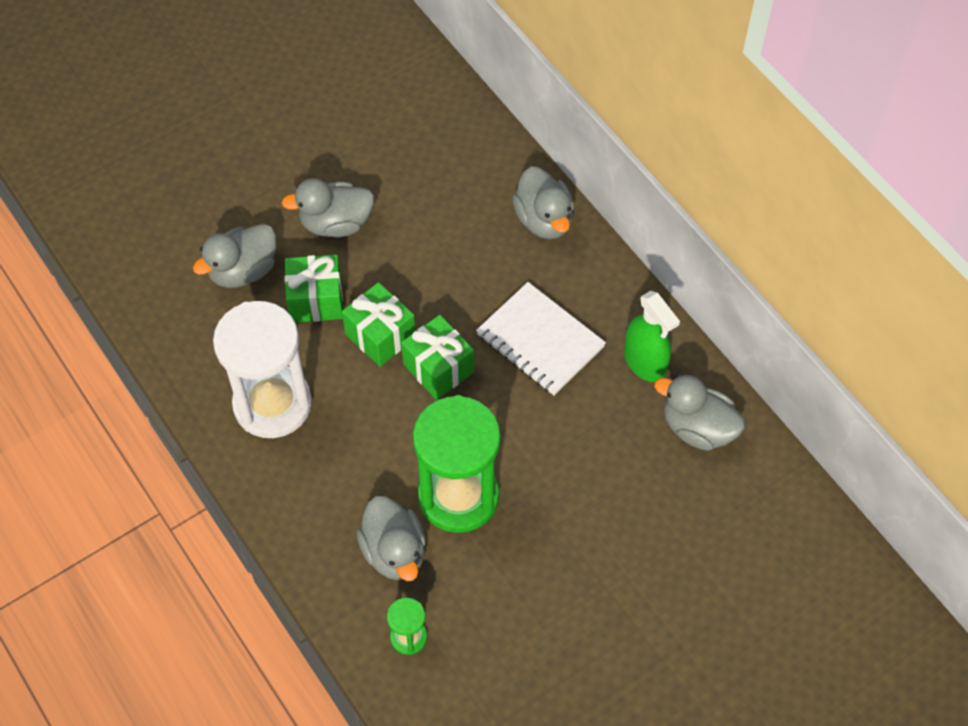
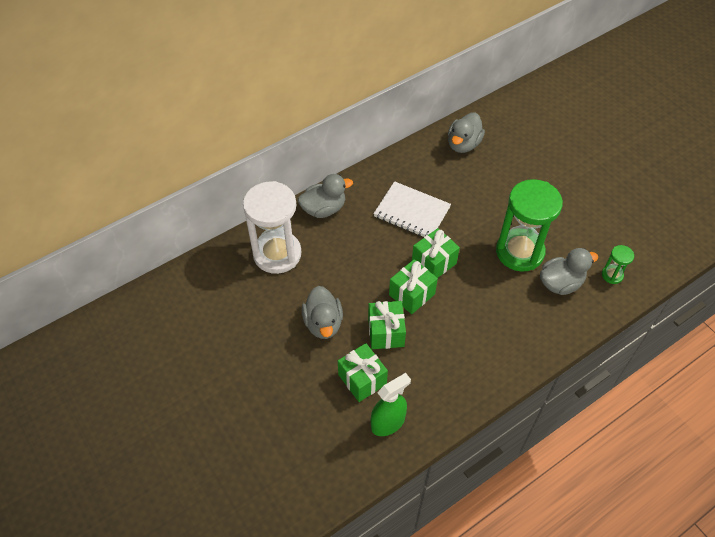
camera: 90 degrees left, 5 degrees down
(243, 271) = (362, 379): grey duck -> green gift
(272, 404) = (467, 354): white hourglass -> white hourglass (277, 254)
(540, 341) = (411, 212): white notebook -> white notebook turned 75 degrees clockwise
(645, 363) = (423, 165): green spray bottle -> green spray bottle (388, 423)

